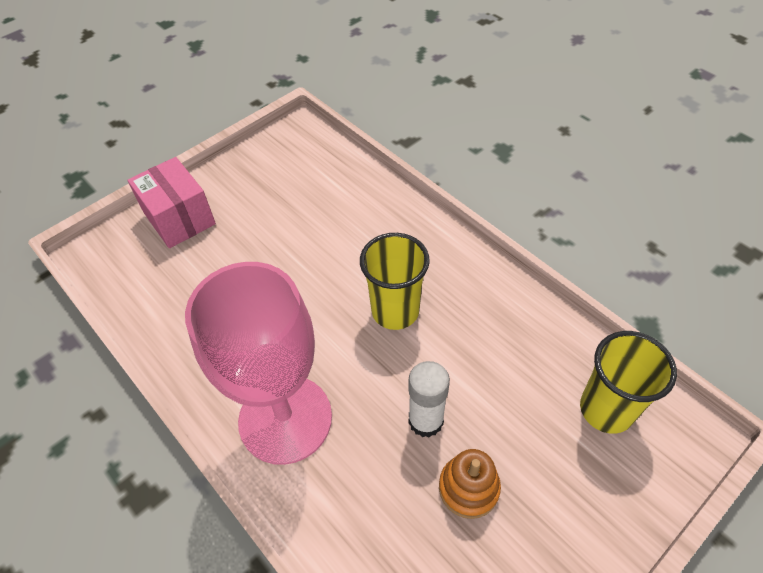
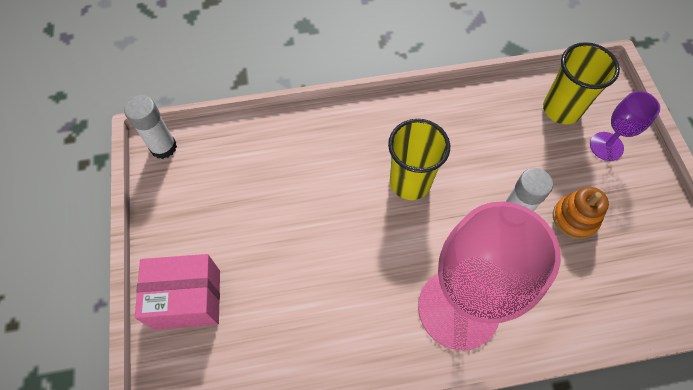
camera: 60 degrees left, 10 degrees up
(300, 132) = (163, 147): none -> white glue stick
(597, 483) = (606, 146): none -> purple goblet

